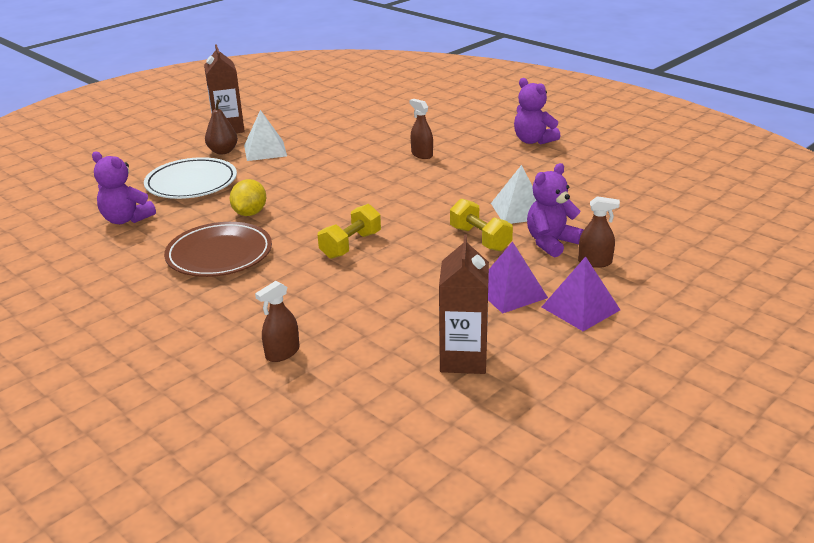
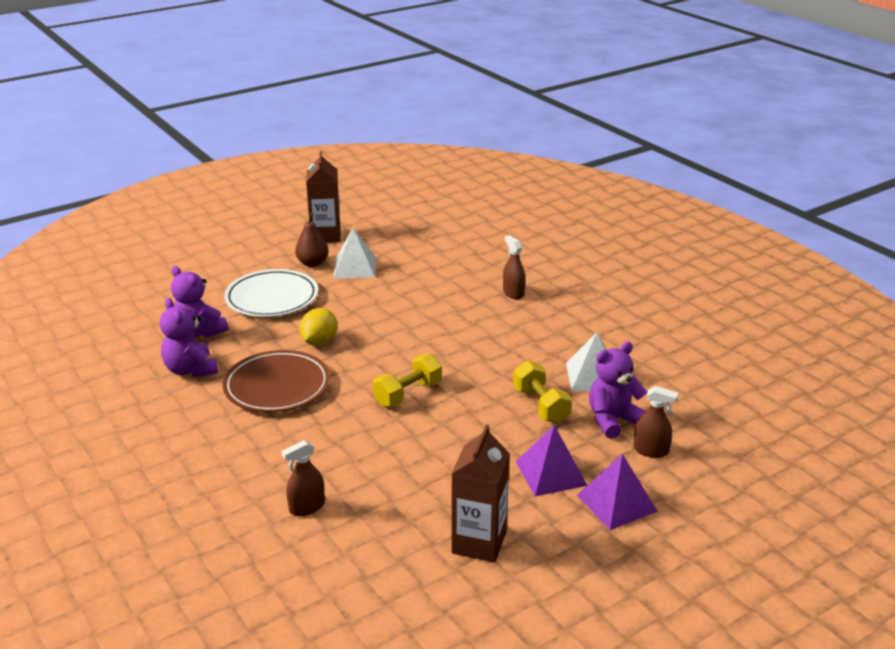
camera: 10 degrees right, 0 degrees up
(533, 141) = (637, 290): purple teddy bear -> purple teddy bear (191, 370)

